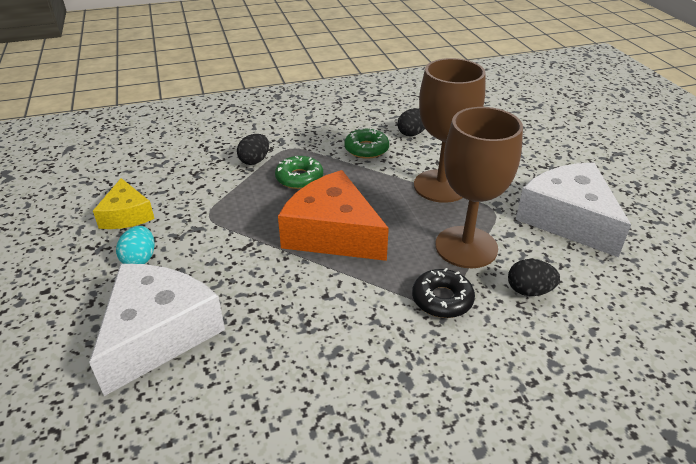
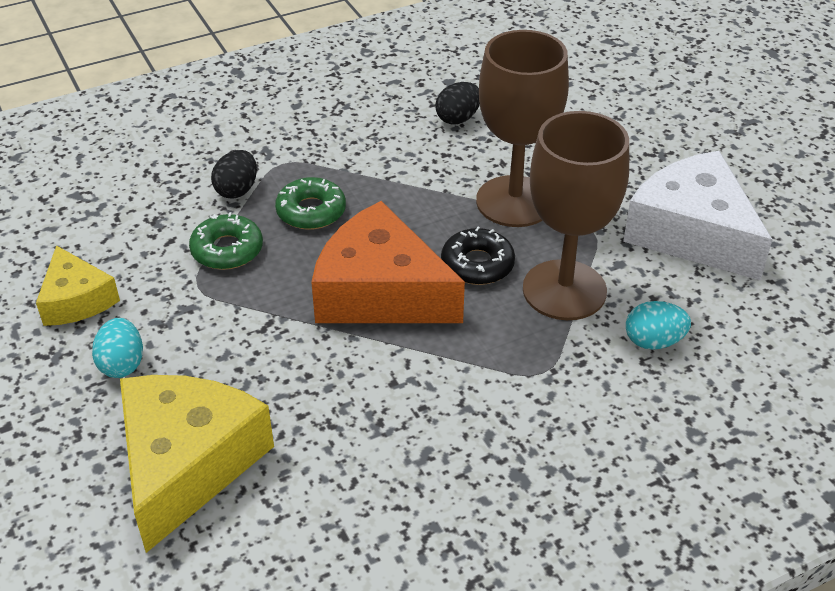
camera: 10 degrees left, 5 degrees up
(158, 334) = (187, 464): white cheese -> yellow cheese
(366, 149) = (397, 152): green donut -> green donut (227, 250)
(442, 299) = (546, 368): black donut -> black donut (477, 264)
(529, 291) = (653, 341): black egg -> turquoise egg

